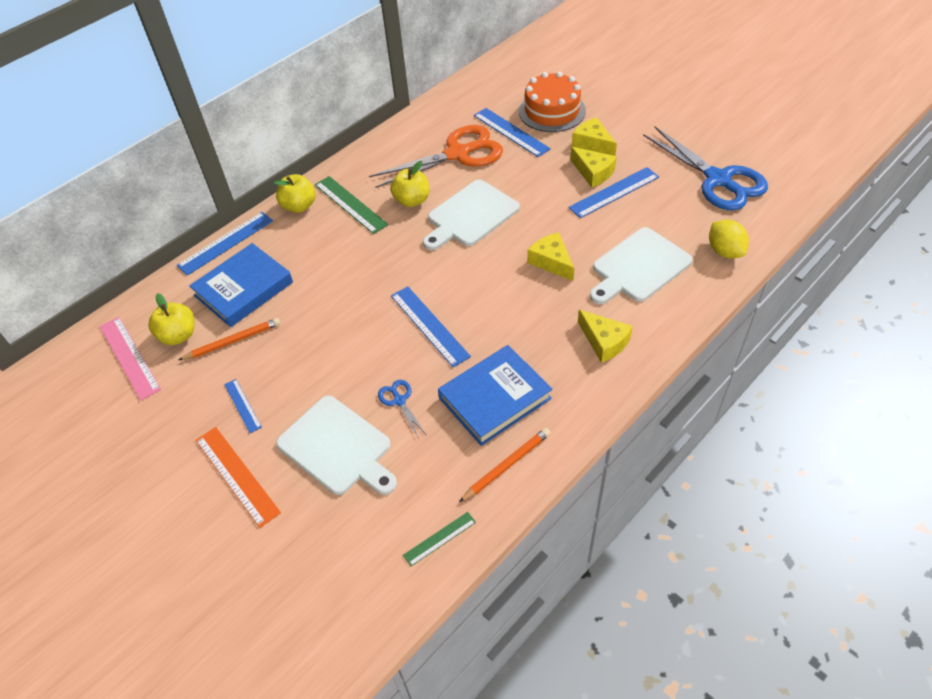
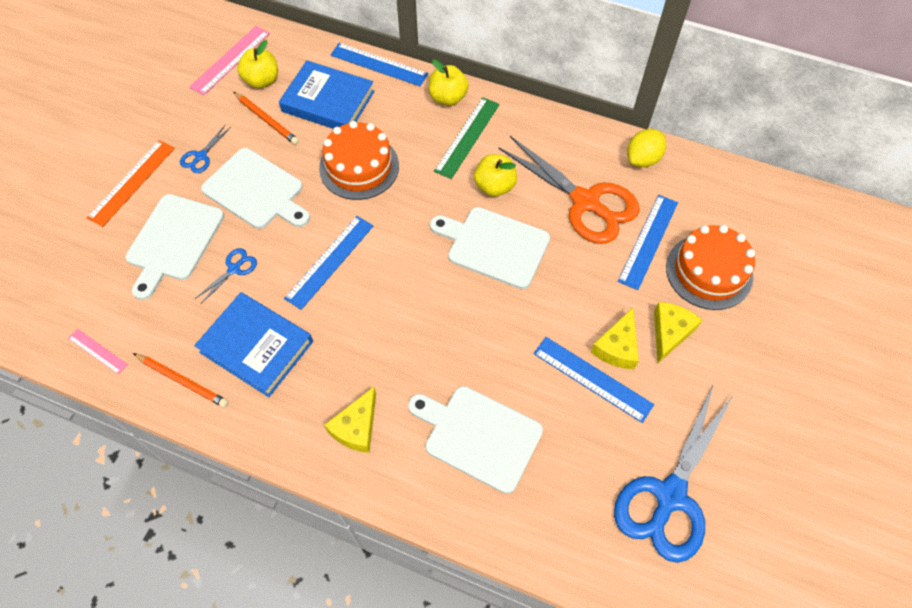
camera: 65 degrees right, 10 degrees up
(243, 405) = (201, 156): blue ruler -> blue scissors
(316, 366) = (256, 191): none -> white cutting board
(336, 283) = (359, 167): none -> orange cake
(439, 538) = (97, 351): green ruler -> pink ruler
(551, 261) = (454, 344): yellow cheese -> none
(724, 251) = (541, 529): yellow lemon -> yellow lemon (642, 159)

